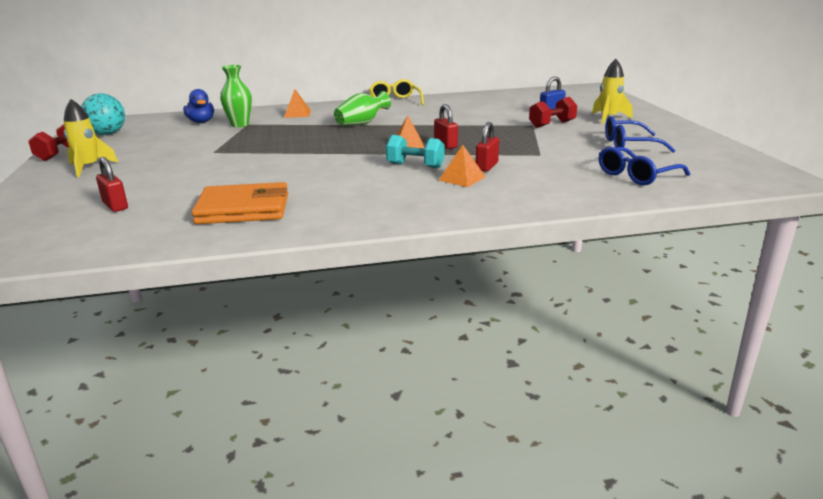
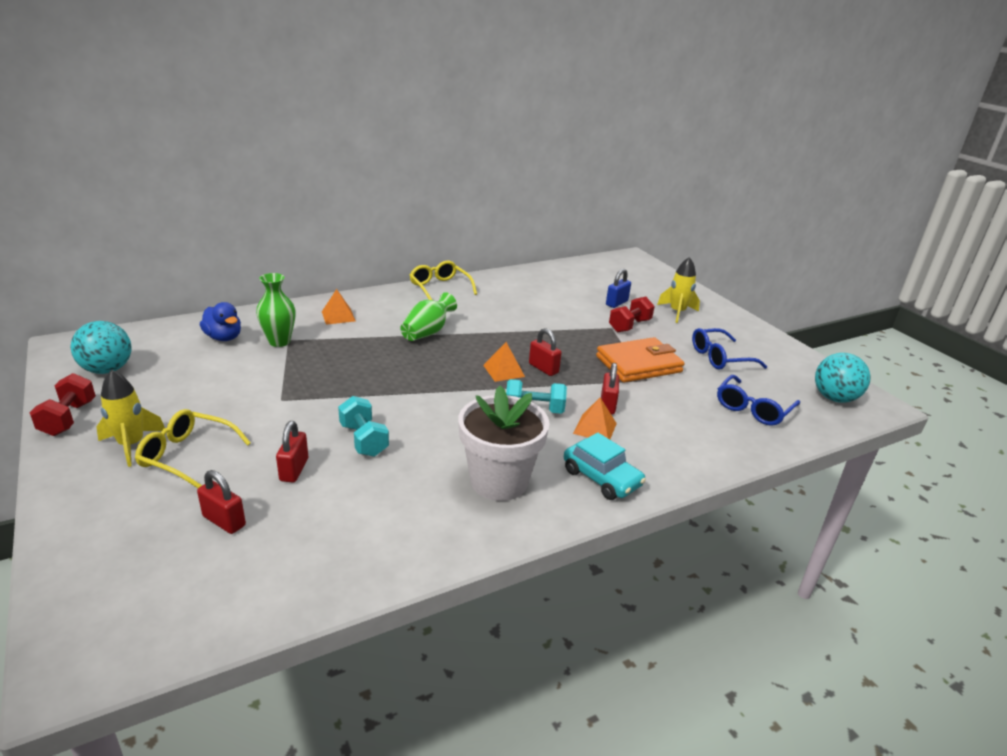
camera: 20 degrees left, 5 degrees up
(121, 174) = (187, 455): none -> yellow glasses
(189, 185) = (294, 469): none -> red padlock
(243, 209) = (391, 509): orange wallet -> orange wallet (638, 364)
(256, 174) = (364, 440): none -> turquoise dumbbell
(346, 201) = (499, 481): none -> white flower pot
(441, 205) = (602, 478): none -> turquoise car
(737, 173) = (834, 398): none -> turquoise ball

